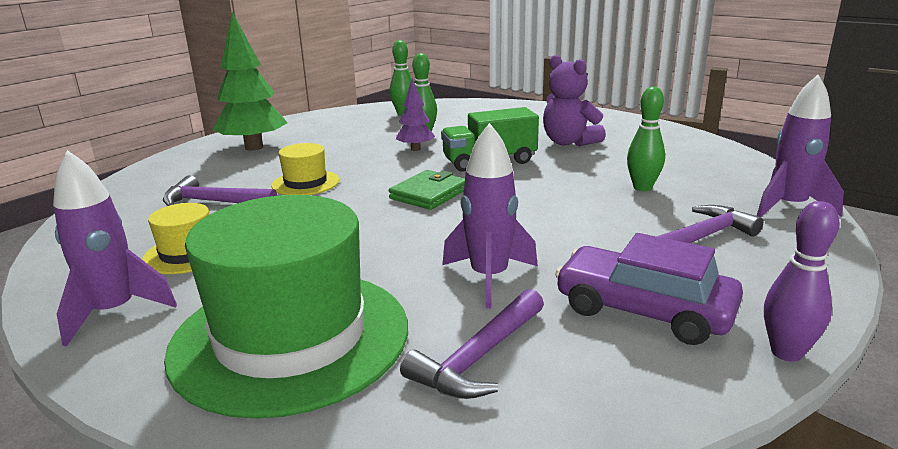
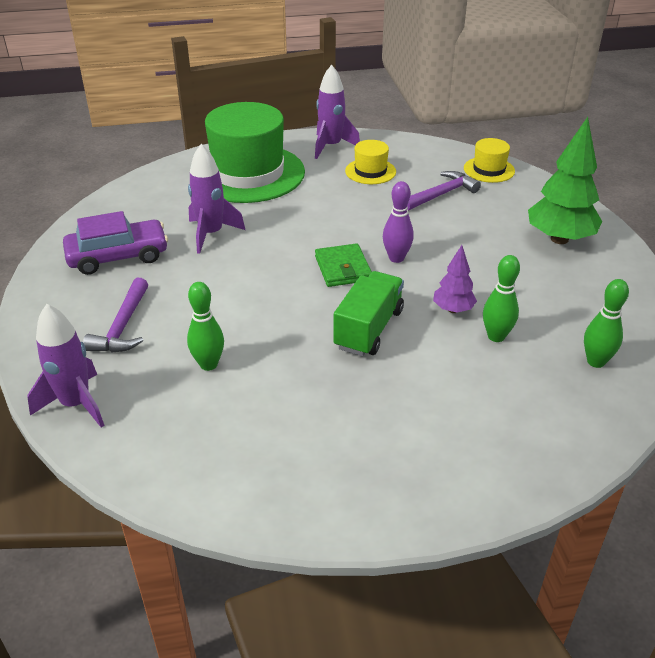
camera: 130 degrees right, 15 degrees up
(305, 183) = (434, 233): yellow hat -> yellow hat (489, 170)
(479, 357) = (166, 203): purple hammer -> none
(569, 142) = (353, 407): purple teddy bear -> none
(786, 352) = (39, 267): purple bowling pin -> purple bowling pin (396, 258)

